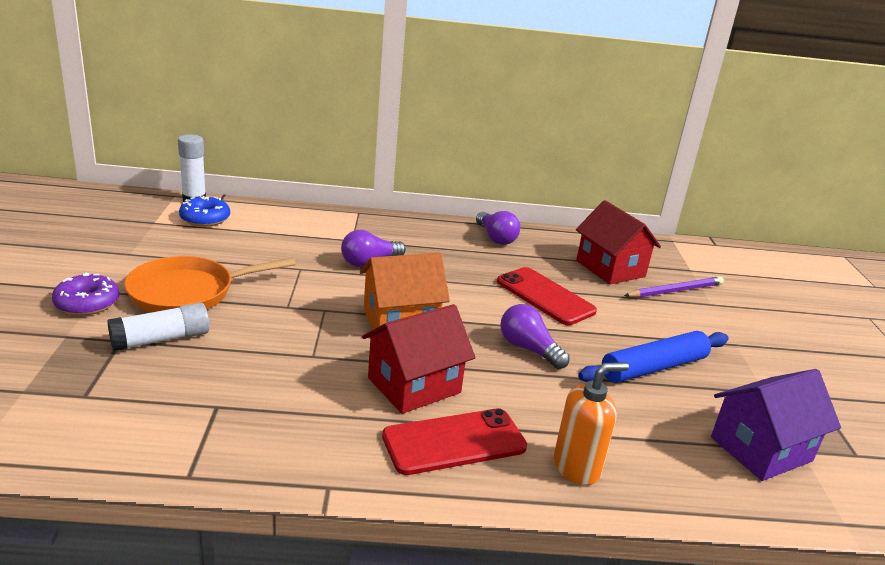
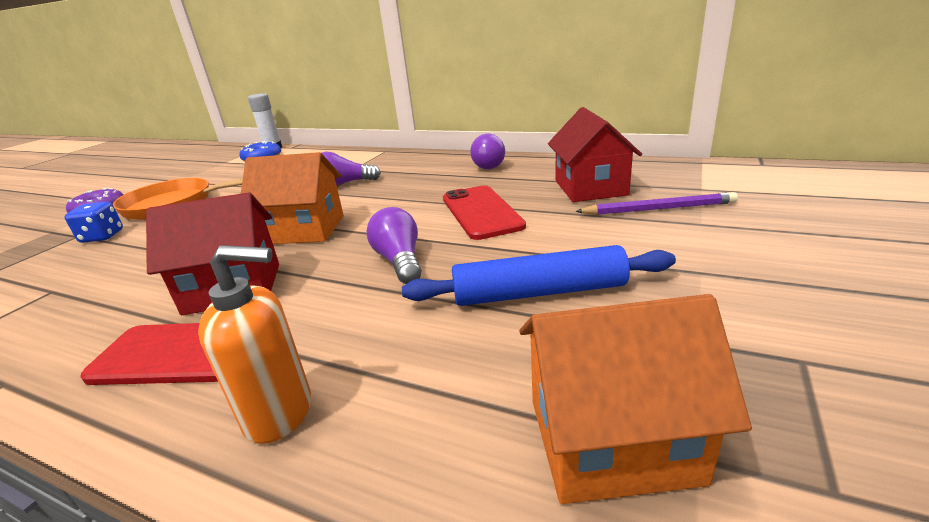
camera: 30 degrees right, 0 degrees up
(161, 339) = (102, 236): white glue stick -> blue dice
(761, 449) = (612, 439): purple house -> orange house

